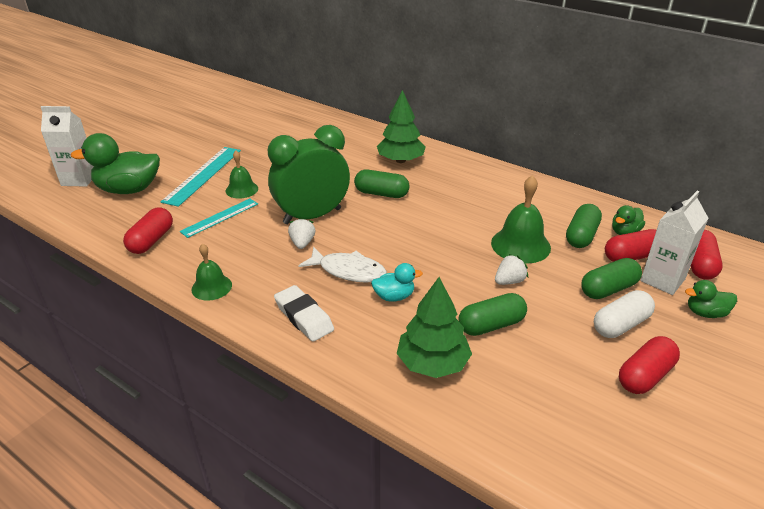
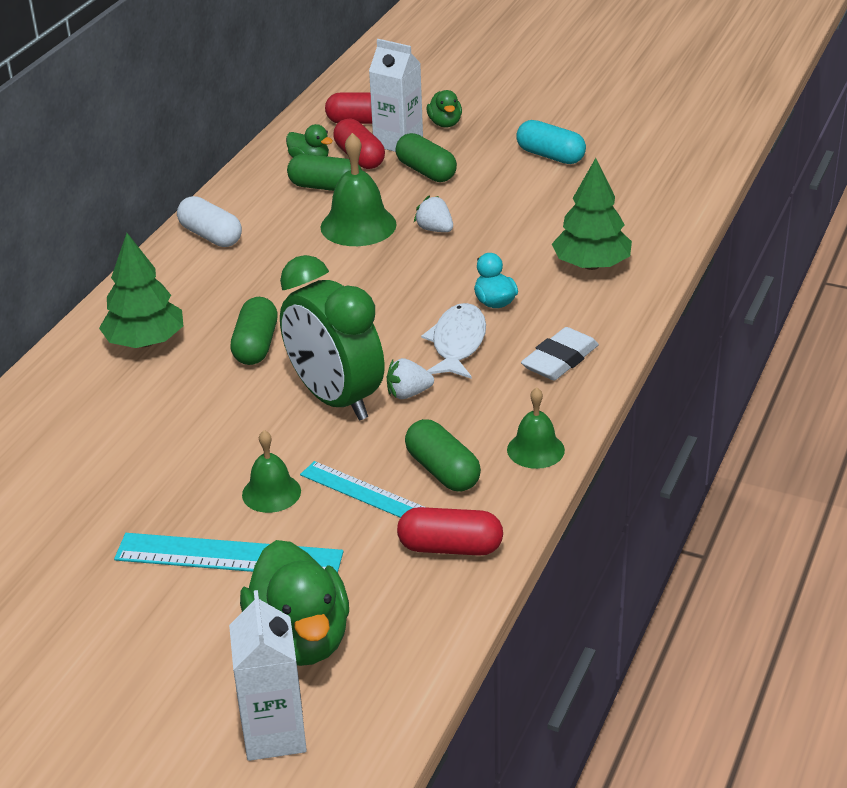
camera: 100 degrees left, 0 degrees up
(491, 325) = (517, 236): green capsule -> green capsule (442, 471)
(620, 325) = (483, 166): white capsule -> white capsule (211, 236)
(645, 376) = (550, 156): red capsule -> turquoise capsule

